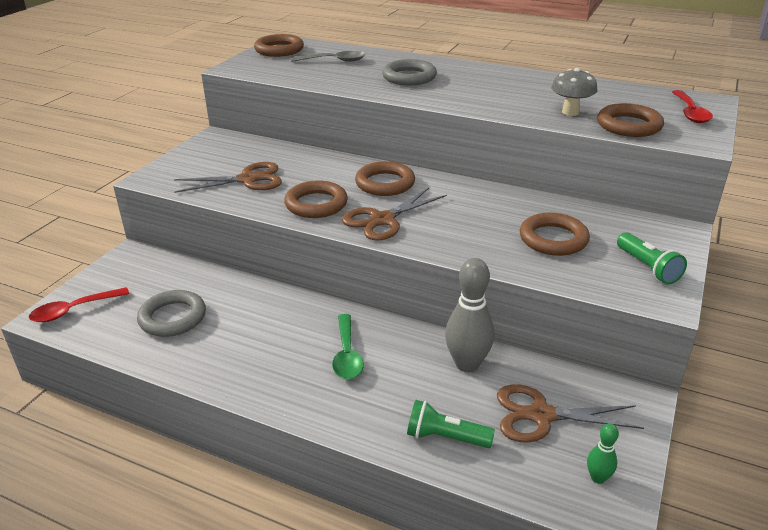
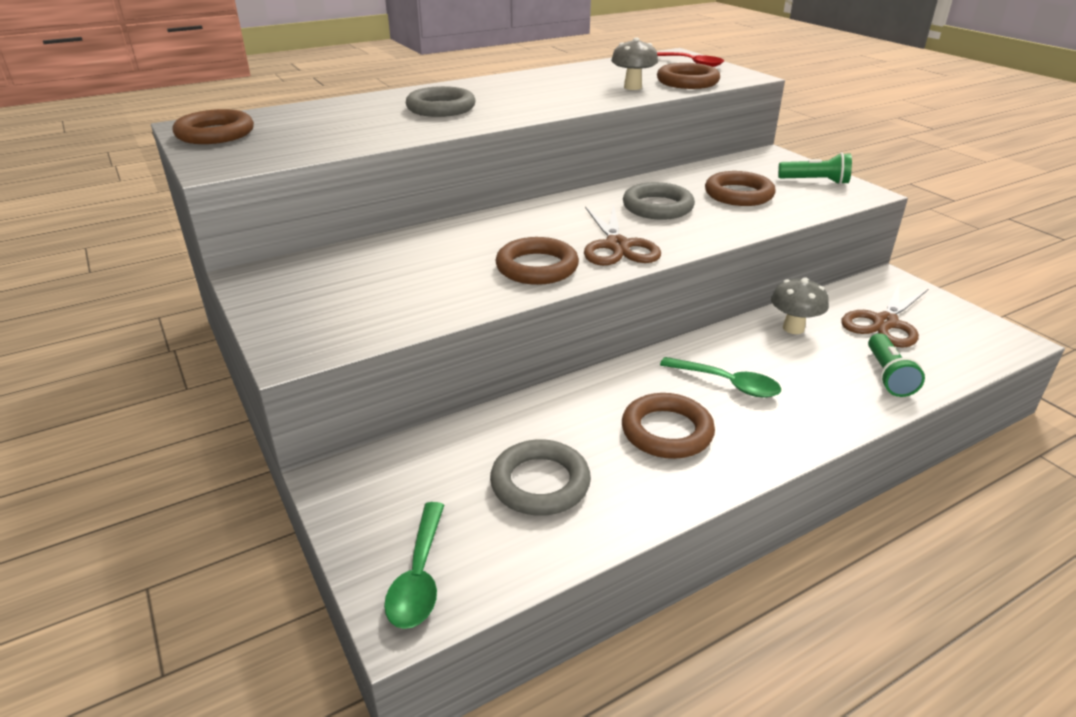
camera: 55 degrees left, 0 degrees up
(73, 310) = (419, 576): red spoon -> green spoon
(248, 179) = (414, 288): brown scissors -> none
(334, 61) = (319, 121): grey spoon -> none
(385, 183) = (542, 222): brown ring -> brown ring (667, 431)
(445, 437) = (887, 376): green flashlight -> green flashlight turned 45 degrees counterclockwise
(467, 364) = (793, 328): grey bowling pin -> grey mushroom
(473, 214) = (657, 207): none -> grey ring
(598, 478) = (970, 330): green bowling pin -> none

